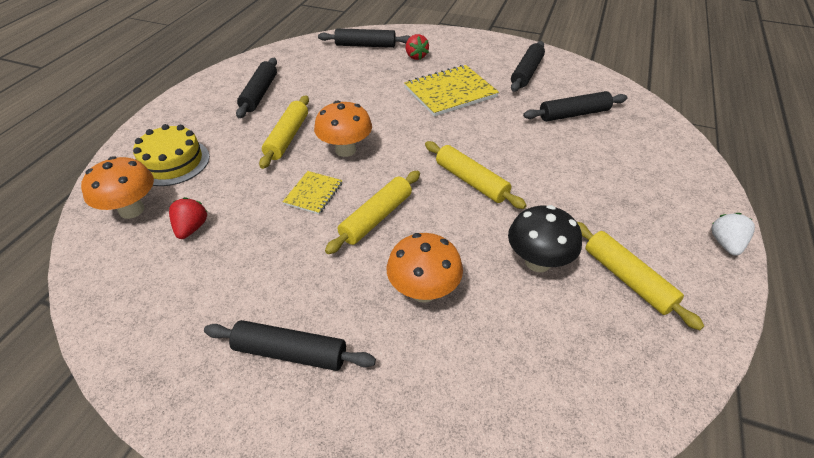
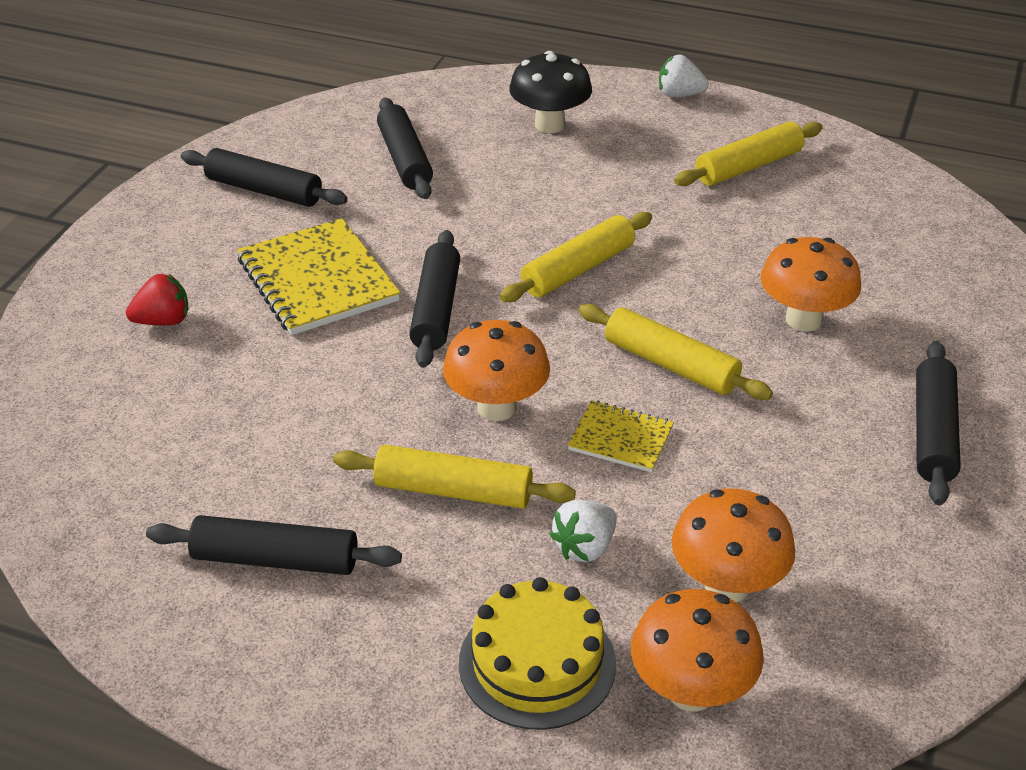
camera: 90 degrees left, 5 degrees down
(191, 228) = (727, 585): red strawberry -> orange mushroom
(237, 178) = (585, 547): none -> white strawberry
(365, 45) = (87, 397): black rolling pin -> black rolling pin (436, 309)
(537, 262) = (734, 226): black mushroom -> black mushroom (550, 125)

